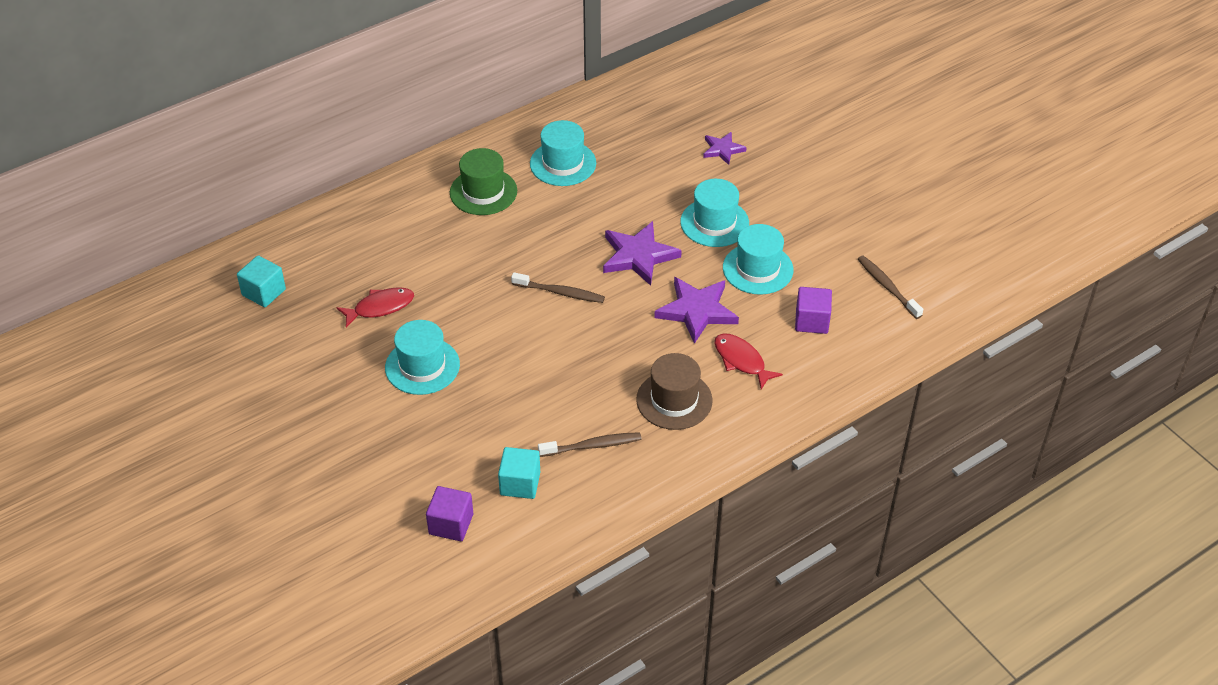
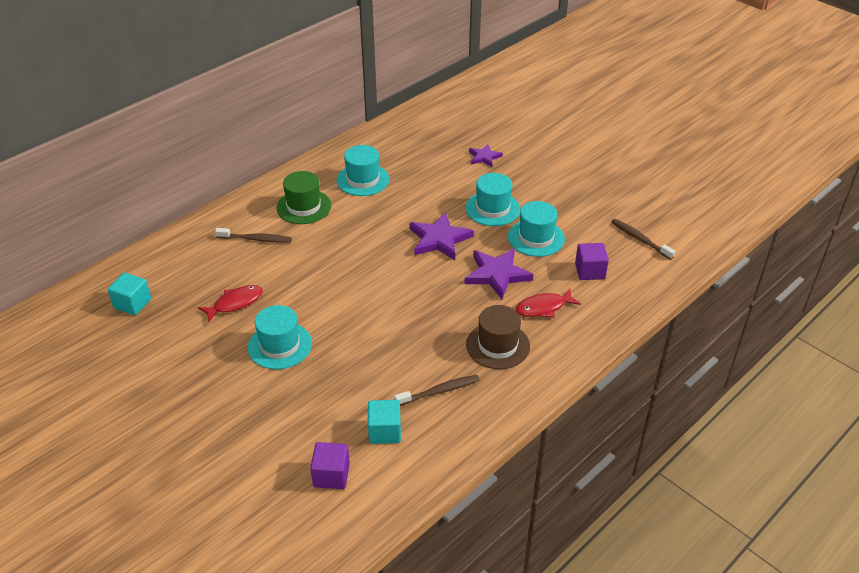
camera: 10 degrees left, 5 degrees down
(560, 292) = (383, 274): brown toothbrush -> brown toothbrush (256, 239)
(741, 360) = (543, 307): red fish -> red fish turned 60 degrees counterclockwise

